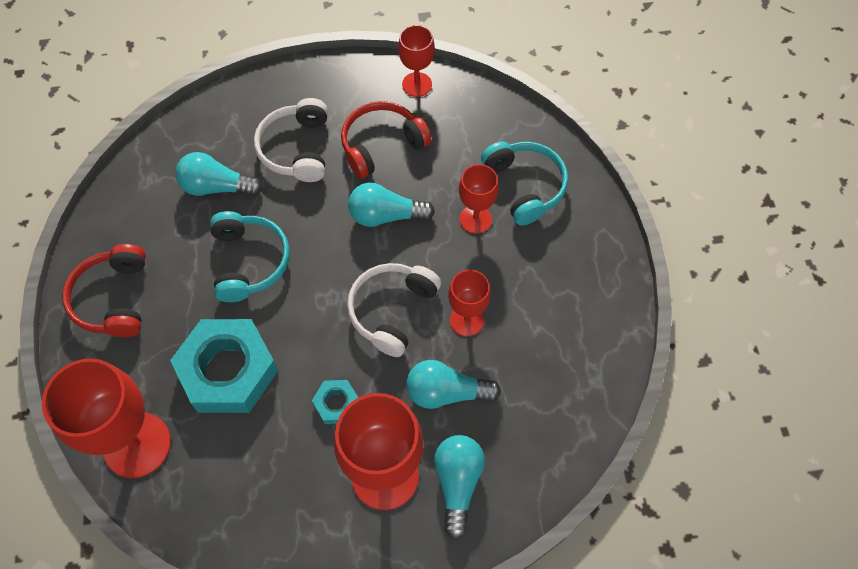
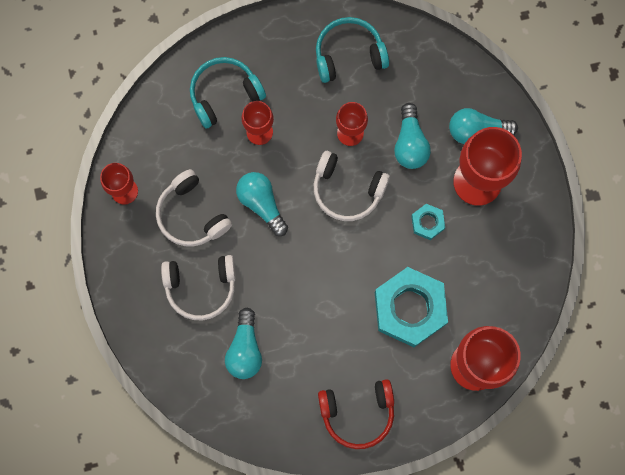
camera: 95 degrees left, 15 degrees up
(249, 262) = (314, 309): turquoise headphones -> turquoise headphones (349, 54)
(382, 145) = (191, 215): red headphones -> white headphones
(386, 215) = (262, 204): turquoise light bulb -> turquoise light bulb turned 150 degrees clockwise

